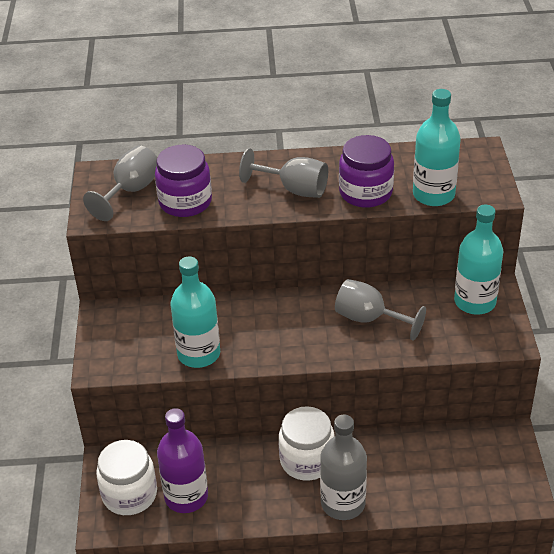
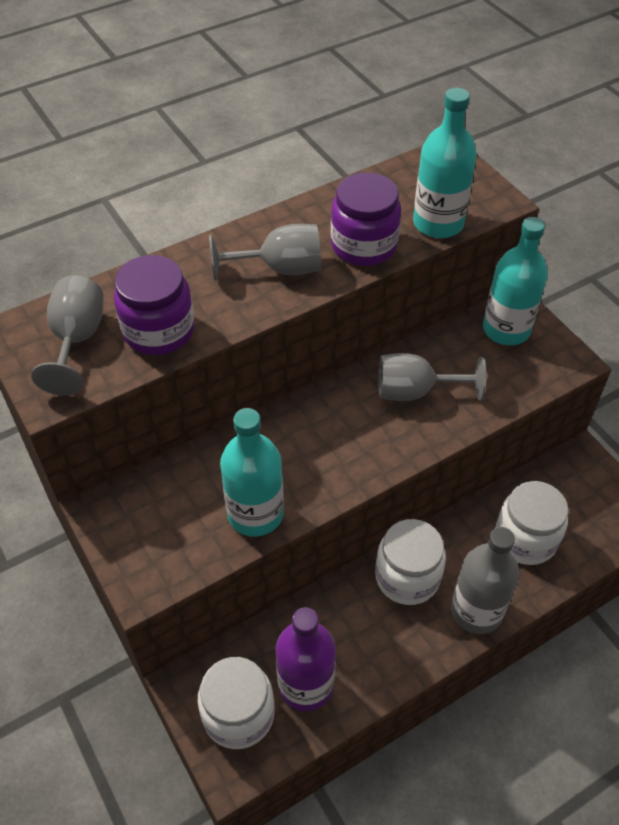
camera: 30 degrees left, 10 degrees up
(418, 472) = (525, 538): none -> white jar

